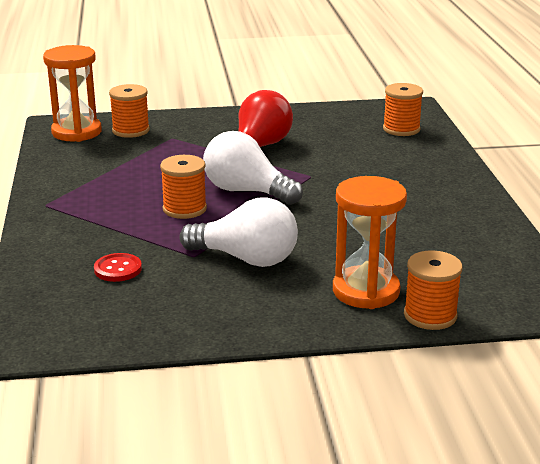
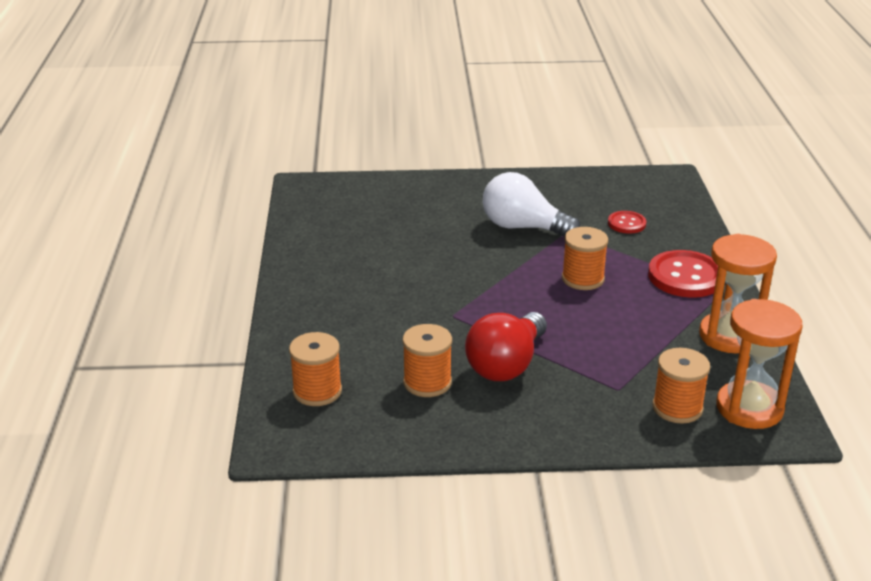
camera: 175 degrees left, 5 degrees up
(76, 215) = (685, 276): none -> red button
(246, 191) = (522, 297): white light bulb -> none
(366, 291) = (434, 199): orange hourglass -> orange hourglass (729, 336)
(430, 315) = (395, 182): orange spool -> orange spool (427, 382)

